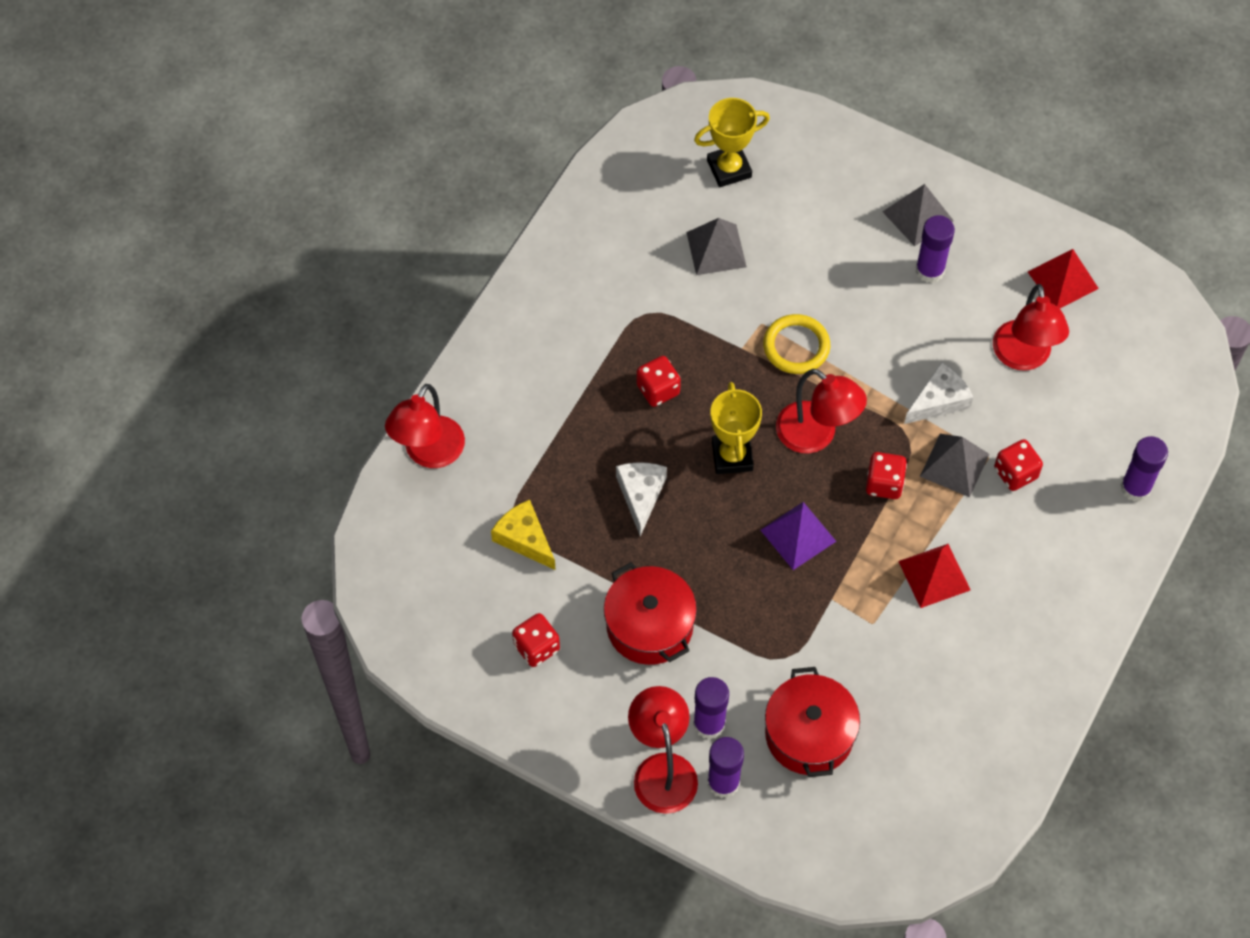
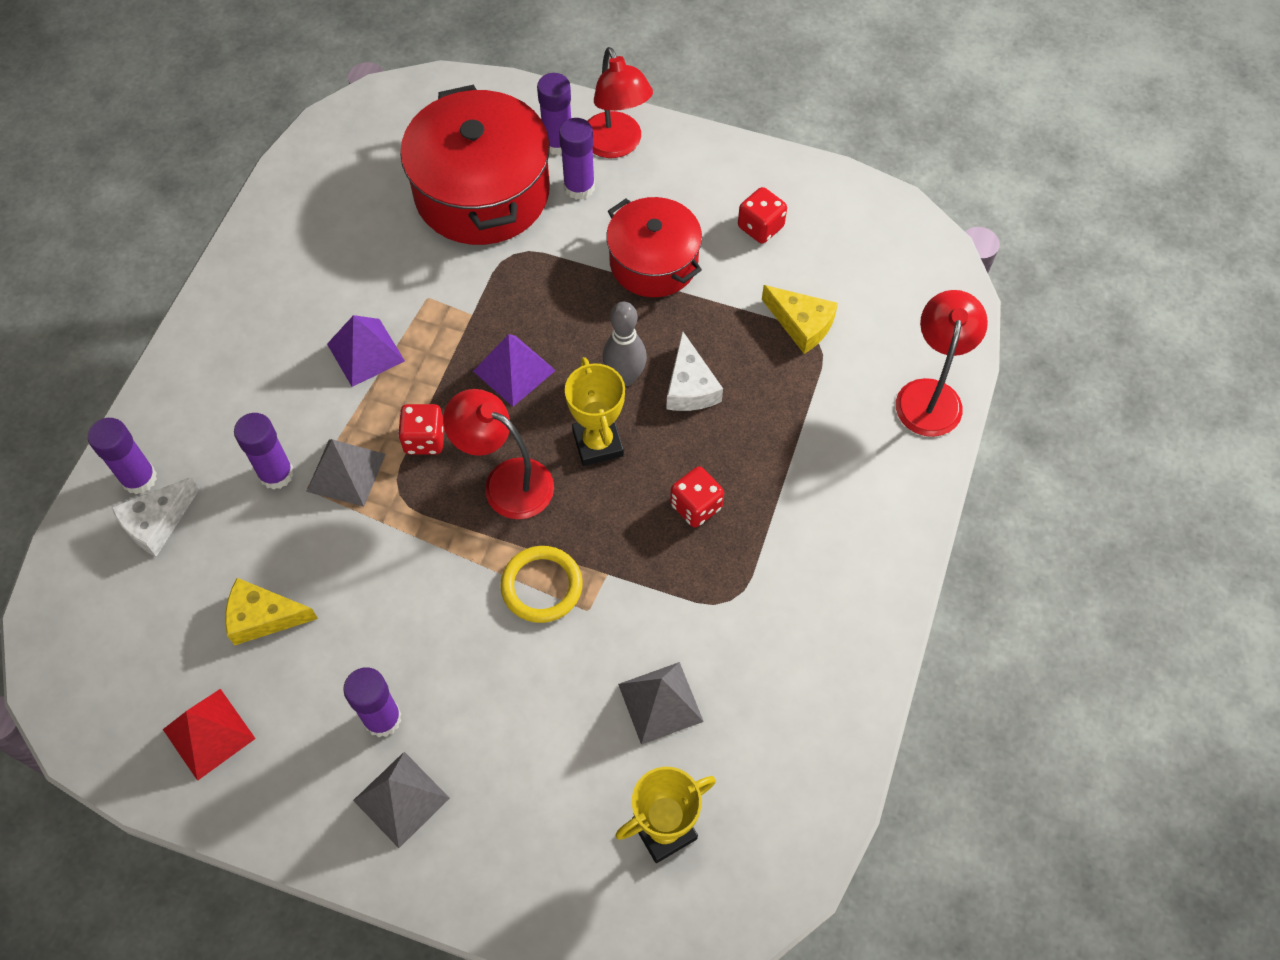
camera: 170 degrees right, 0 degrees up
(698, 513) = (625, 377): none -> grey bowling pin
(809, 734) = (482, 192): red pot -> red pot, size x1.58
(934, 575) = (365, 352): red pyramid -> purple pyramid
(939, 400) = (366, 545): white cheese -> white cheese (157, 522)
(1015, 473) = (276, 474): red dice -> purple glue stick
(1023, 357) = (263, 617): red lamp -> yellow cheese

